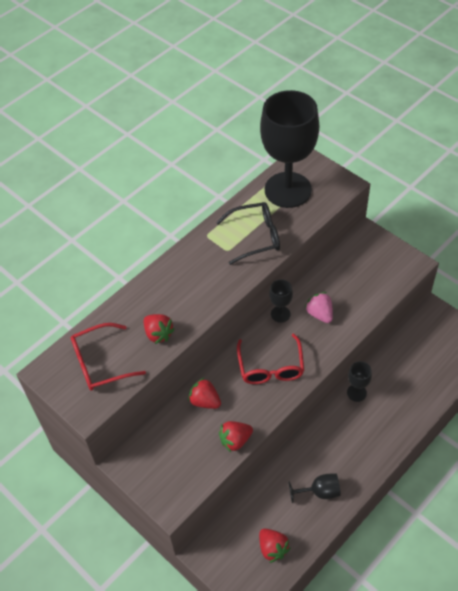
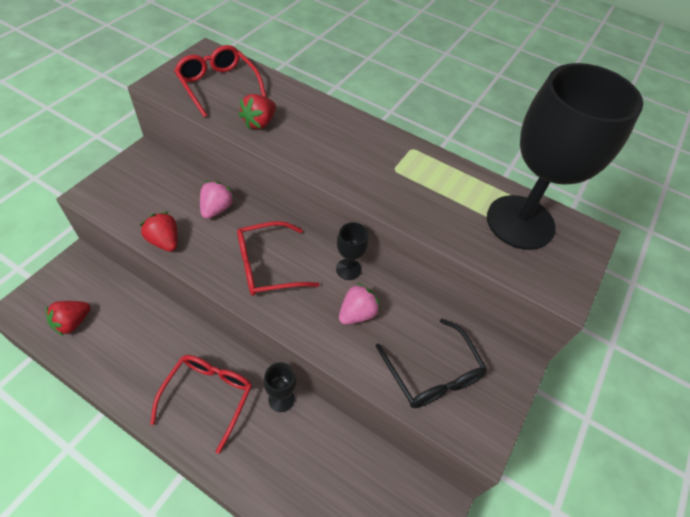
camera: 70 degrees right, 0 degrees up
(205, 401) = (216, 209): red strawberry -> pink strawberry
(255, 237) = (425, 194): black glasses -> black glasses (433, 374)
(320, 492) = (139, 366): black goblet -> none
(350, 441) = (208, 396): none -> red glasses

